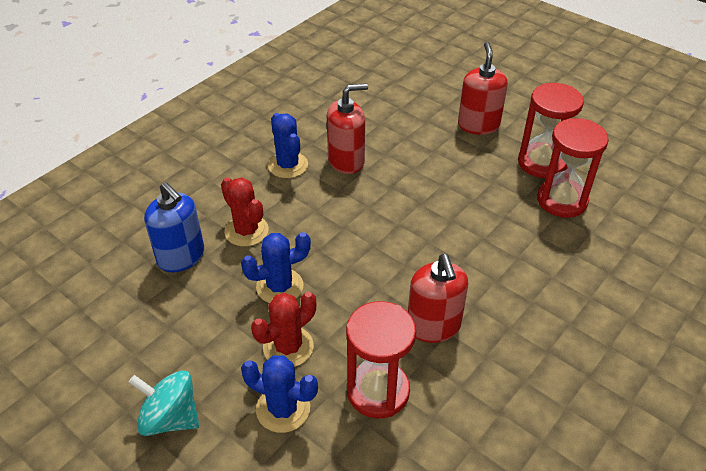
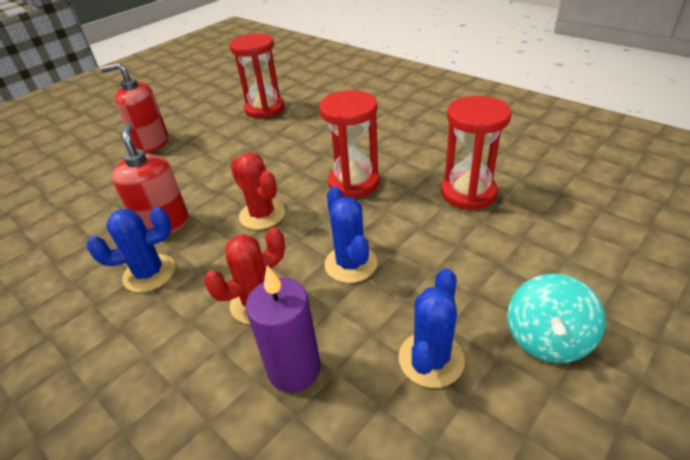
camera: 85 degrees left, 5 degrees down
(181, 257) = (294, 369): blue soap dispenser -> purple candle
(283, 409) = (504, 248): blue cactus -> blue cactus (431, 359)
(288, 347) = (431, 251): red cactus -> red cactus (262, 215)
(433, 326) = (396, 166): red soap dispenser -> none
(541, 163) = (218, 115): red hourglass -> red hourglass (353, 183)

